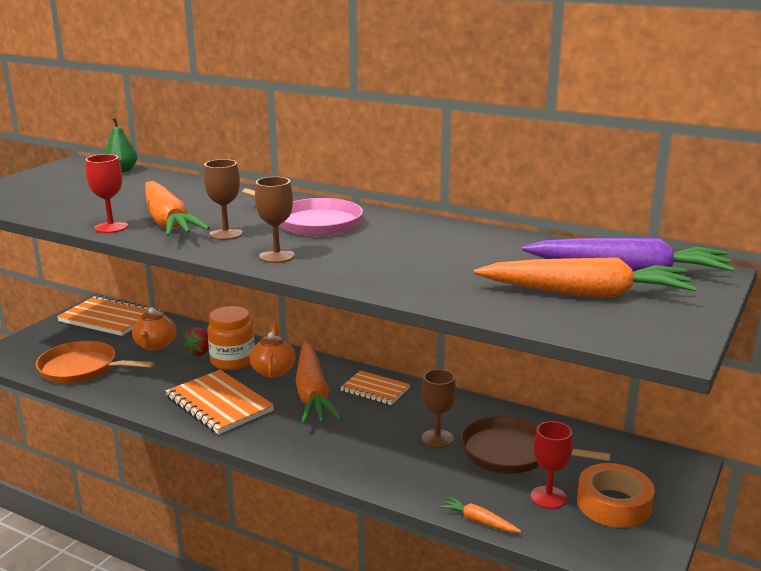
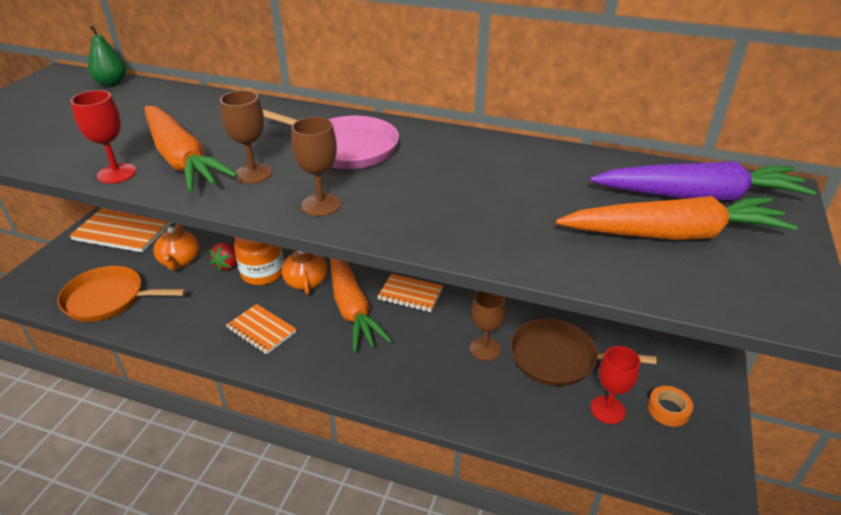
camera: 10 degrees left, 15 degrees up
(219, 404) = (261, 330): orange notebook -> orange notebook, size x0.62
(479, 521) = (552, 449): orange carrot -> none
(613, 504) = (668, 410): orange tape -> orange tape, size x0.59

